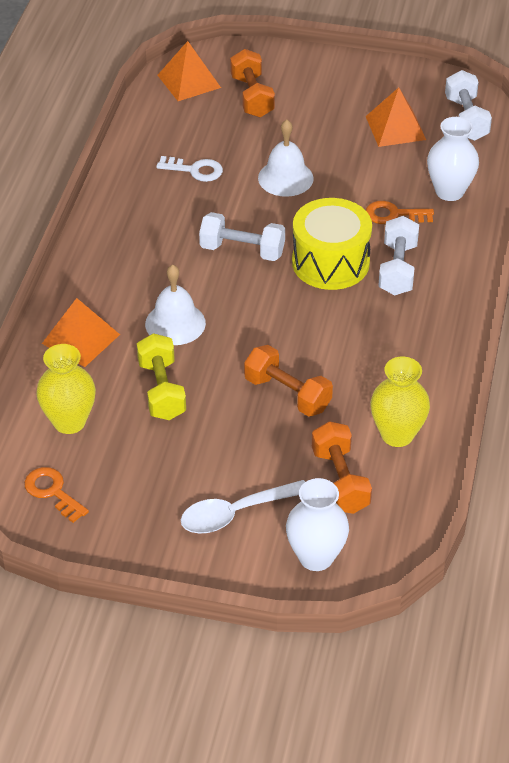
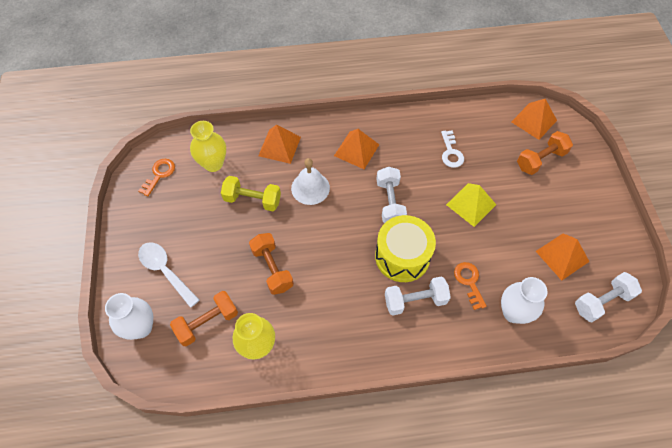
camera: 70 degrees right, 15 degrees up
(136, 259) = (356, 150): none -> orange pyramid
(162, 390) = (252, 200): yellow dumbbell -> yellow dumbbell turned 45 degrees clockwise
(285, 178) = (471, 204): white bell -> yellow pyramid
(287, 394) = (272, 268): orange dumbbell -> orange dumbbell turned 45 degrees counterclockwise

